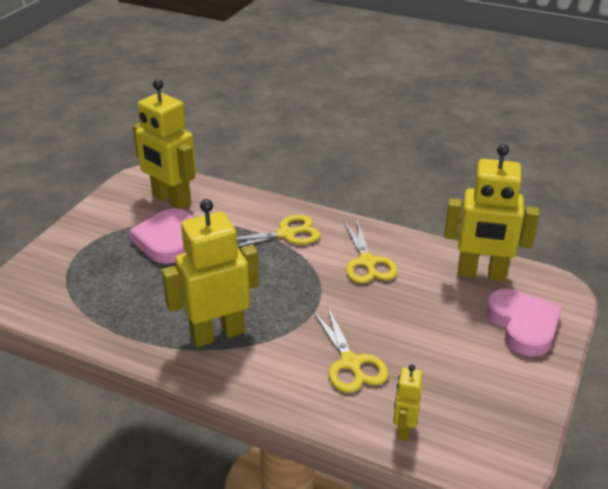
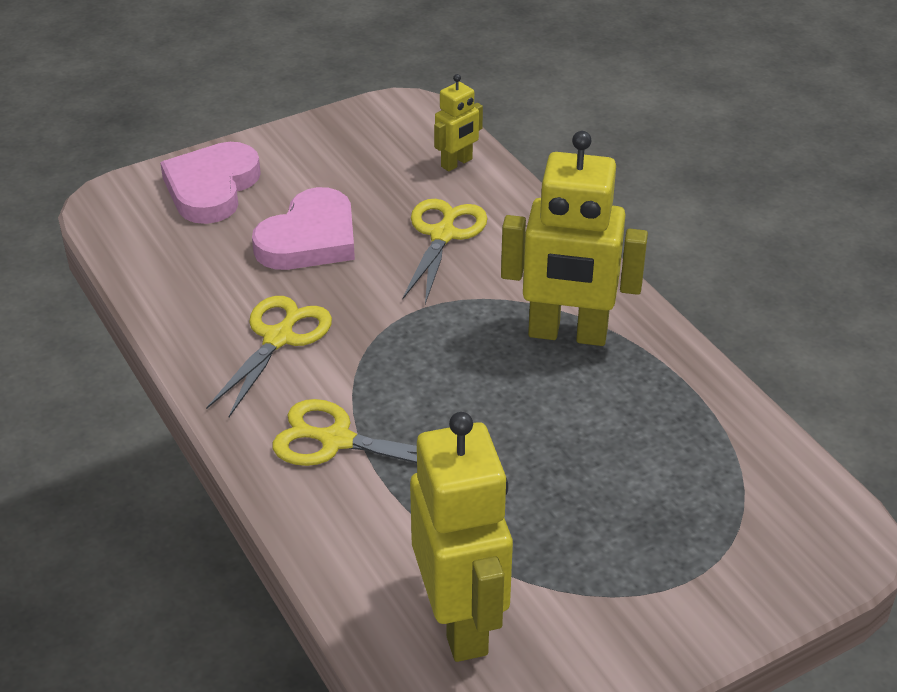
camera: 145 degrees left, 5 degrees up
(166, 240) = (534, 525): pink heart -> pink heart (310, 239)
(481, 274) = (163, 256): yellow robot -> none

